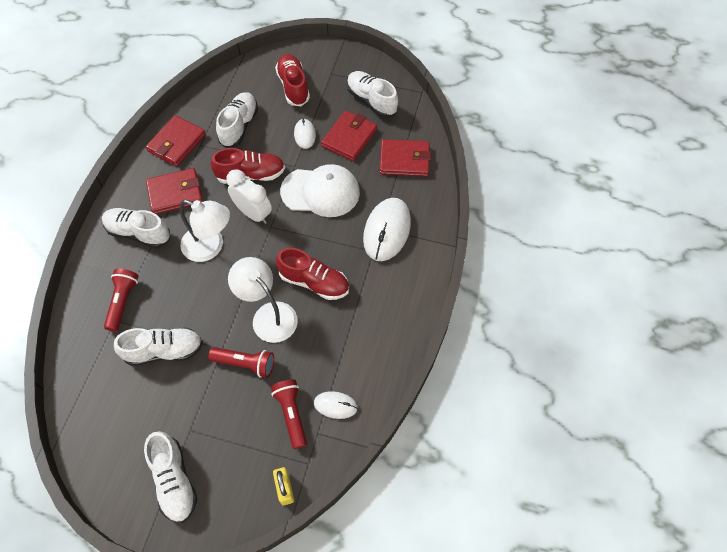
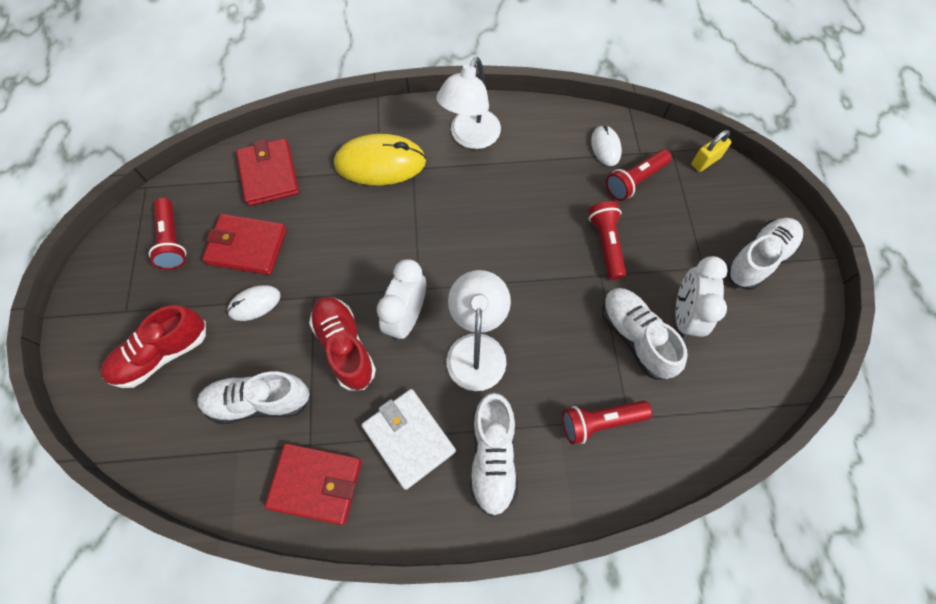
camera: 110 degrees left, 5 degrees up
(161, 394) = (684, 315): none -> white clock
(175, 193) = (409, 439): red wallet -> white wallet
(268, 315) = (539, 244): white lamp -> white lamp (470, 137)
(314, 282) = (477, 213): red shoe -> none
(320, 192) = (347, 250): white cap -> none
(371, 101) = (172, 241): white shoe -> red flashlight
(387, 231) = (380, 163): white mouse -> yellow mouse

